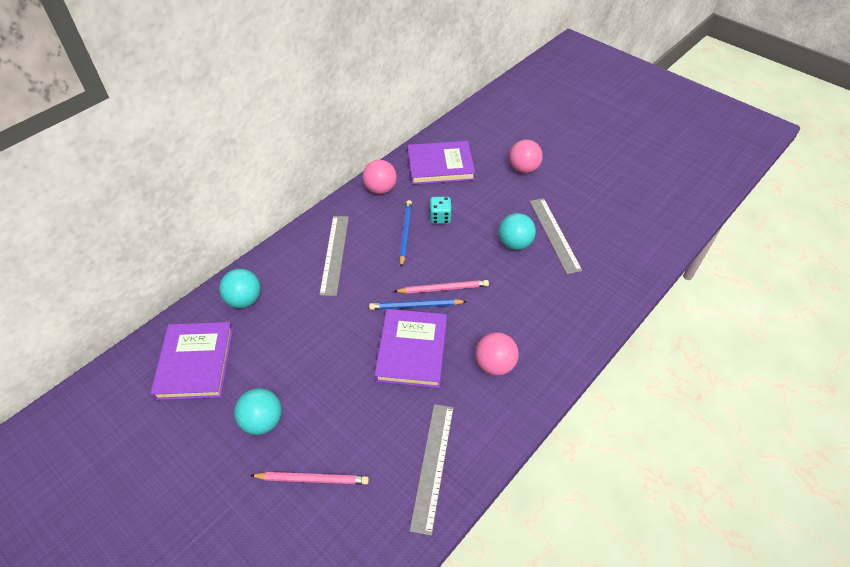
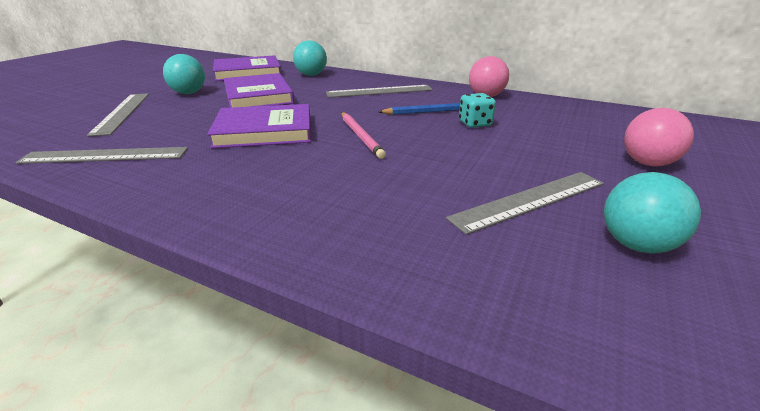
camera: 75 degrees right, 20 degrees down
(312, 479) = (122, 113): pink pencil -> grey ruler
(415, 306) = (327, 126): blue pencil -> none
(440, 166) = (564, 115): purple book -> purple book (258, 96)
(495, 364) = (244, 176): pink ball -> none
(514, 243) = (475, 170): turquoise ball -> turquoise ball (636, 245)

